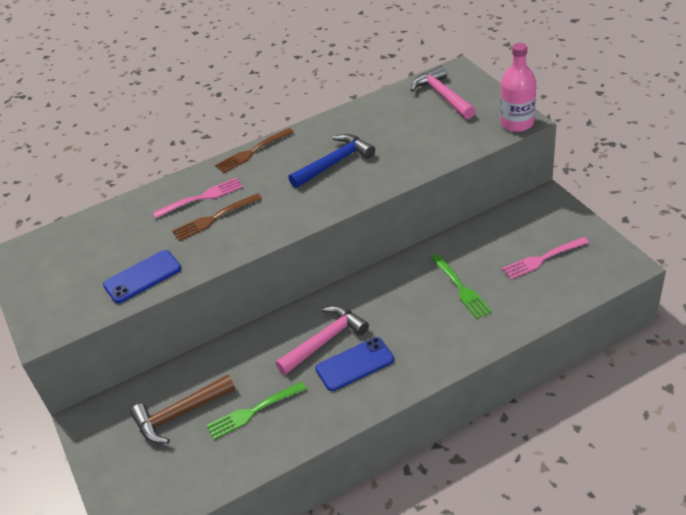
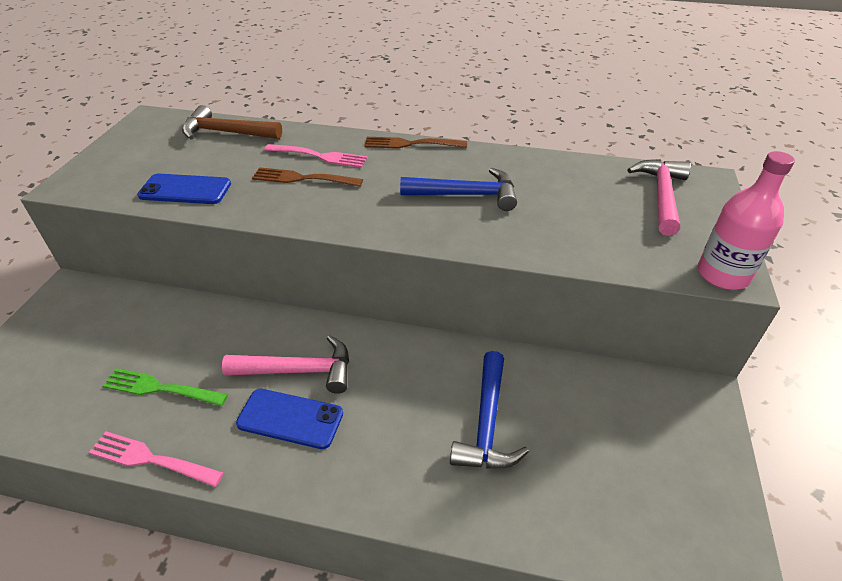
camera: 35 degrees right, 0 degrees up
(179, 414) = (117, 340): brown hammer -> brown hammer (226, 132)
(460, 288) = (487, 424): green fork -> blue hammer
(543, 258) = (622, 467): pink fork -> pink fork (152, 459)

